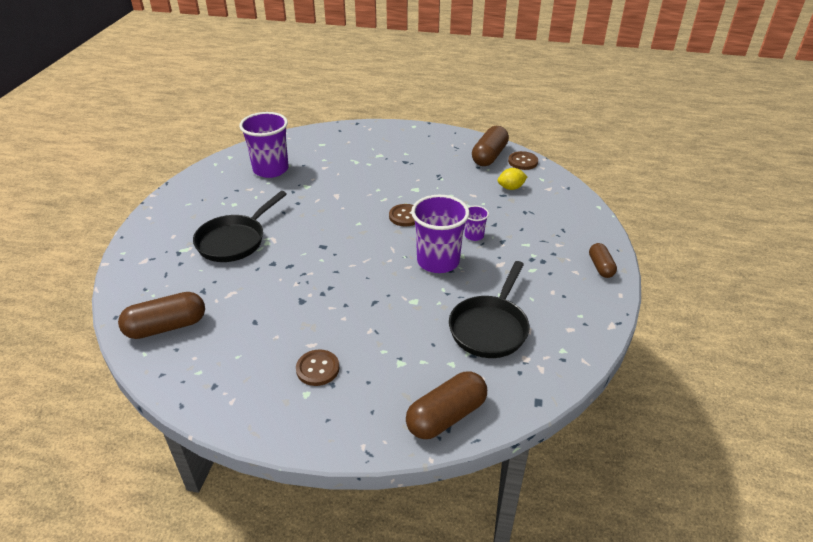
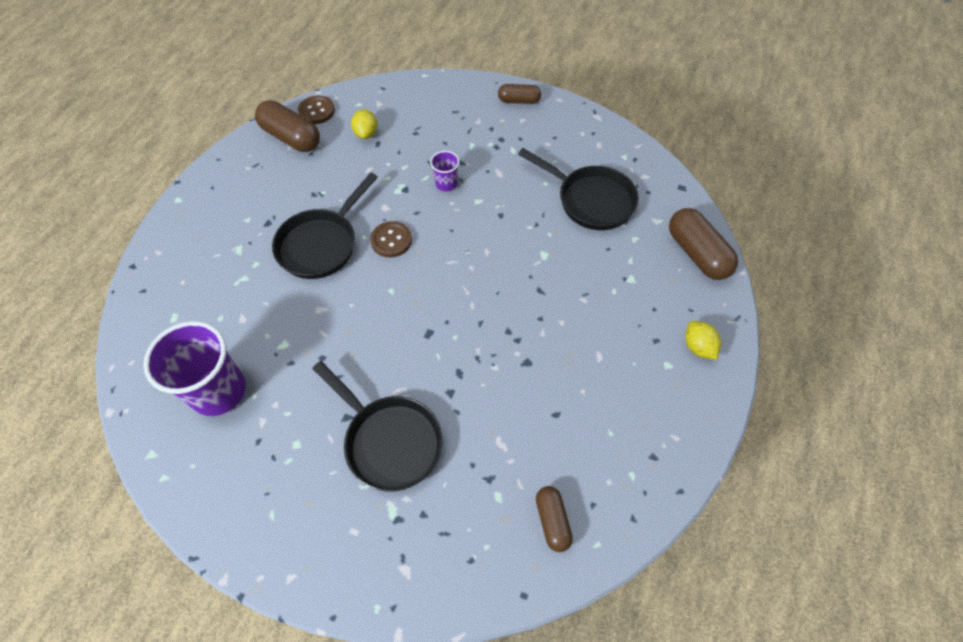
camera: 80 degrees left, 20 degrees up
(166, 327) = (552, 521): brown capsule -> brown capsule, size x0.60
(317, 369) = (634, 352): brown button -> none
(328, 417) = (698, 347): none -> yellow lemon
(392, 186) = (321, 244): none -> black pan
(438, 261) = (483, 223): purple cup -> none

